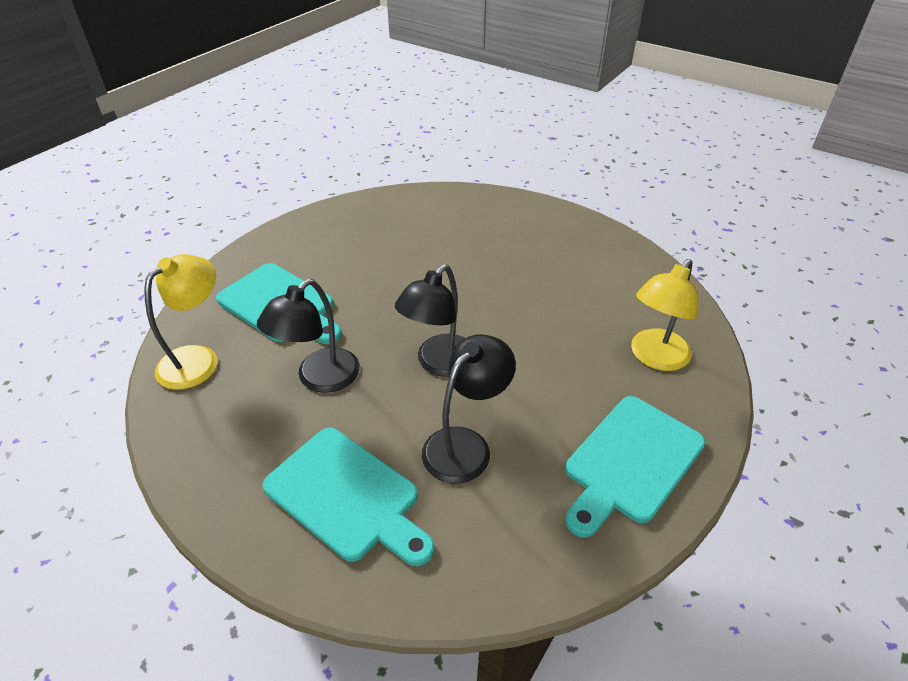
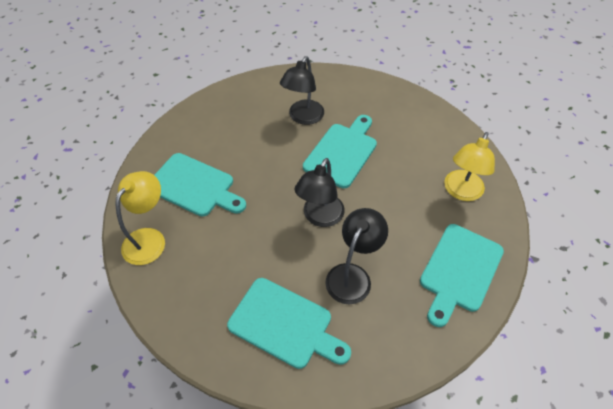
camera: 10 degrees left, 10 degrees up
(319, 379) = (241, 241): black lamp -> black lamp (303, 117)
(492, 289) = (342, 152): none -> turquoise cutting board

